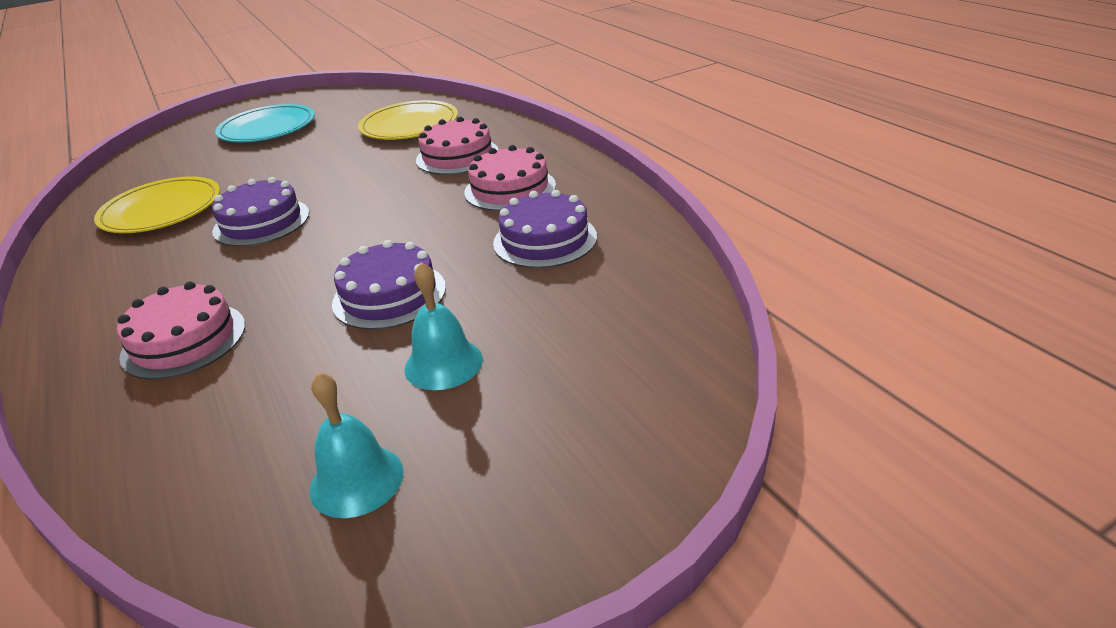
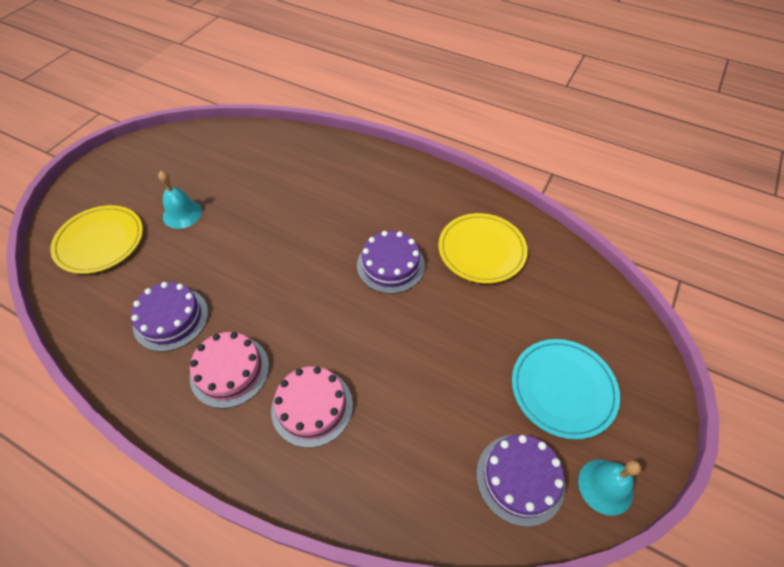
camera: 145 degrees right, 20 degrees up
(184, 340) = (325, 180): pink cake -> none
(356, 480) = (184, 162): turquoise bell -> turquoise bell (605, 486)
(389, 295) = (242, 240): purple cake -> purple cake (520, 478)
(409, 125) = (415, 453): yellow plate -> yellow plate (100, 241)

